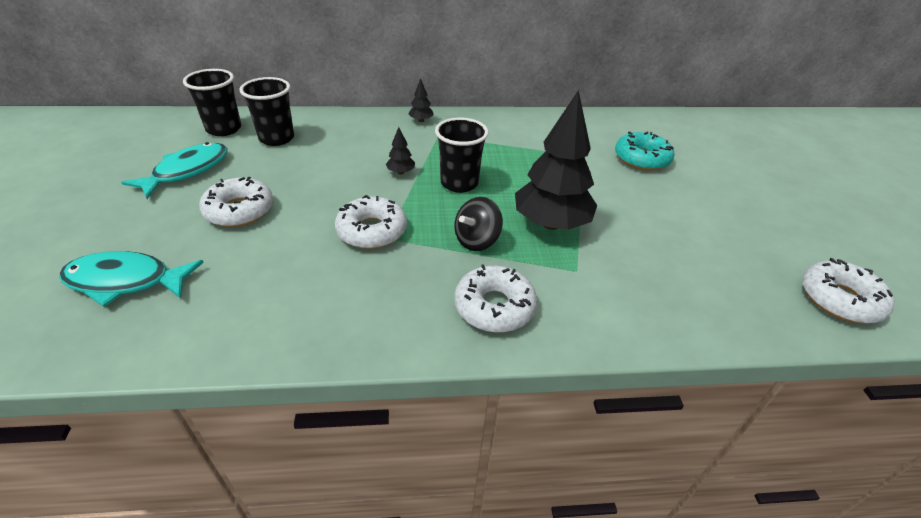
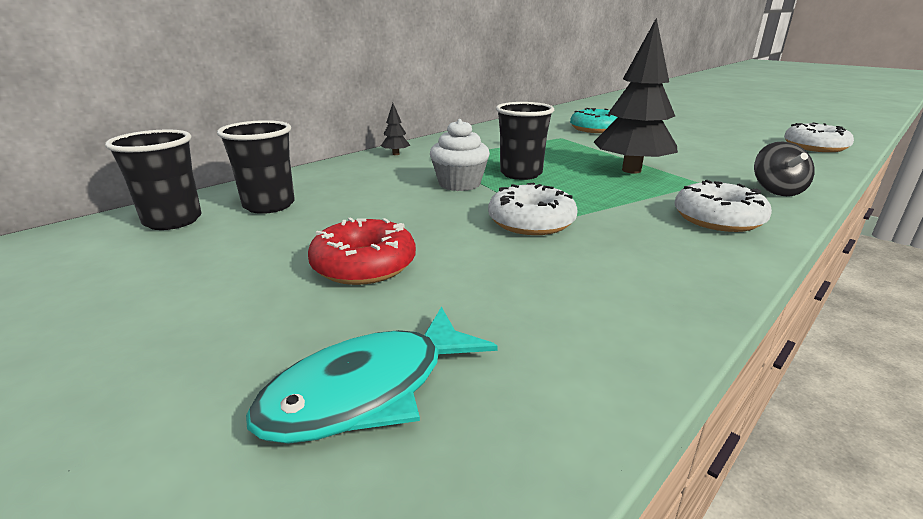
camera: 40 degrees left, 15 degrees down
(187, 171) = (203, 266): turquoise fish -> none
(239, 210) = (364, 265): white donut -> red donut
(401, 172) = (459, 184): black tree -> white cupcake
(477, 240) = (615, 195): black spinning top -> black spinning top (776, 191)

